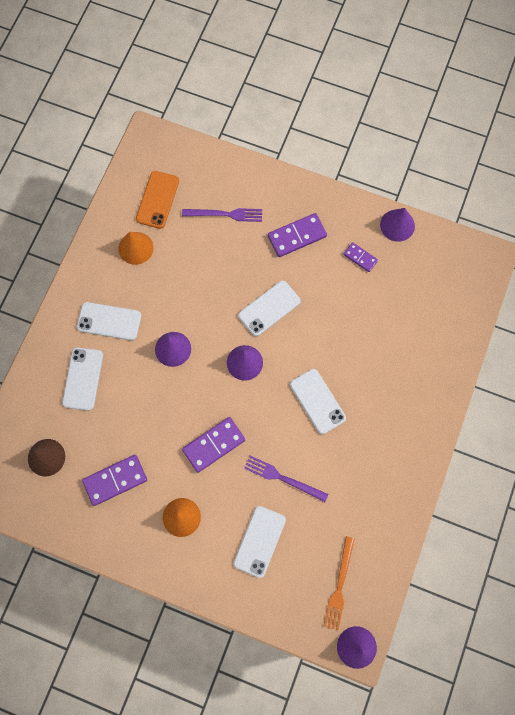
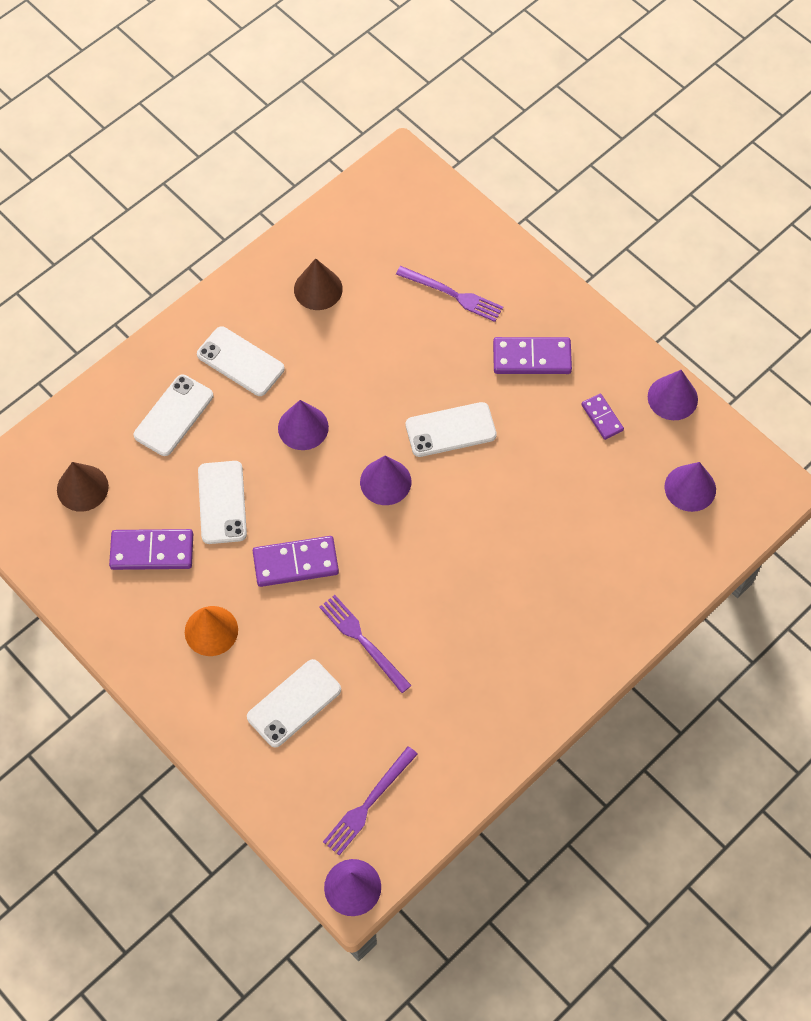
camera: 25 degrees right, 10 degrees down
(136, 248) = (318, 289): orange cone -> brown cone
(157, 200) = (375, 243): orange phone -> none
(317, 401) = (455, 568): white phone -> white phone (222, 502)
(339, 586) = (368, 803): orange fork -> purple fork
(436, 281) = (690, 488): none -> purple cone

